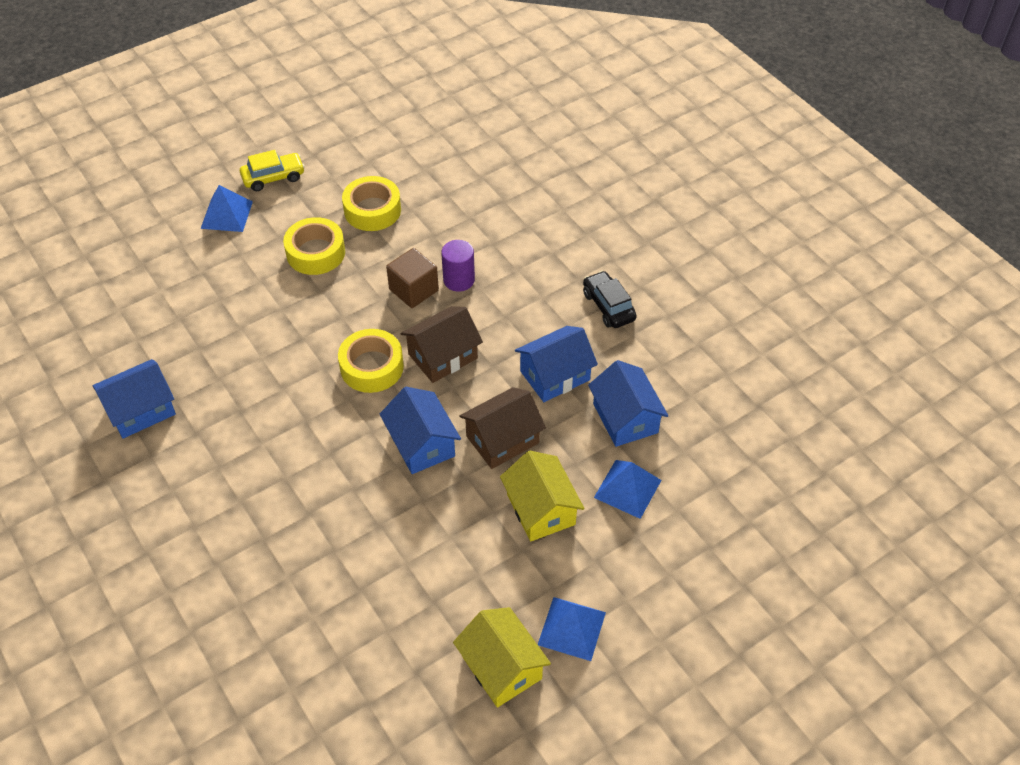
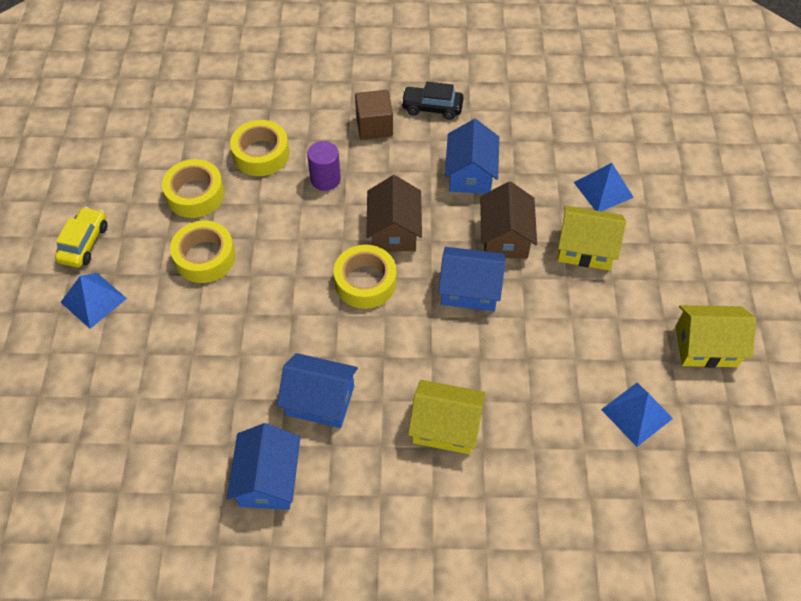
camera: 55 degrees left, 5 degrees up
(265, 501) = (445, 427): none -> yellow house
(413, 290) = (309, 213): brown cube -> brown cube (374, 126)
(449, 224) = (261, 154): none -> yellow tape
(572, 628) = (699, 286): blue pyramid -> blue pyramid (637, 414)
(625, 418) = (541, 156): blue house -> blue house (320, 400)

